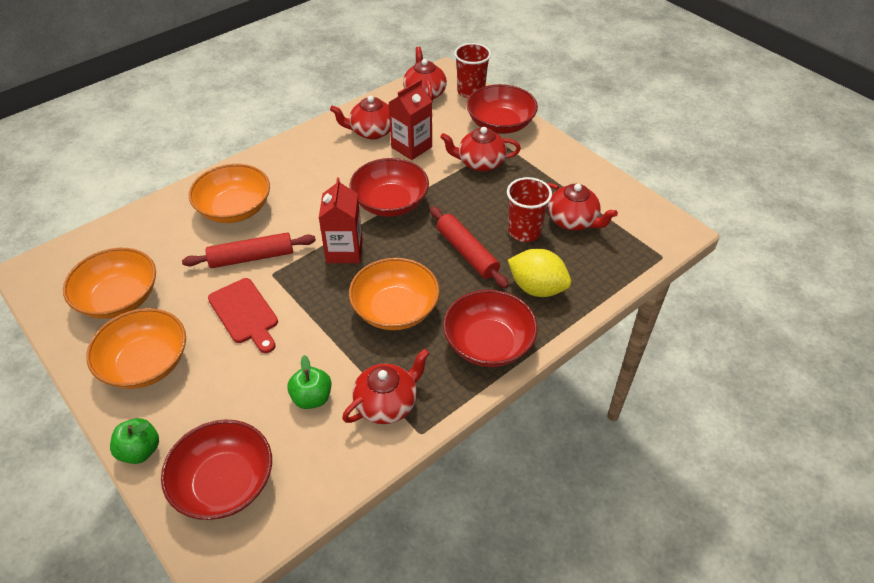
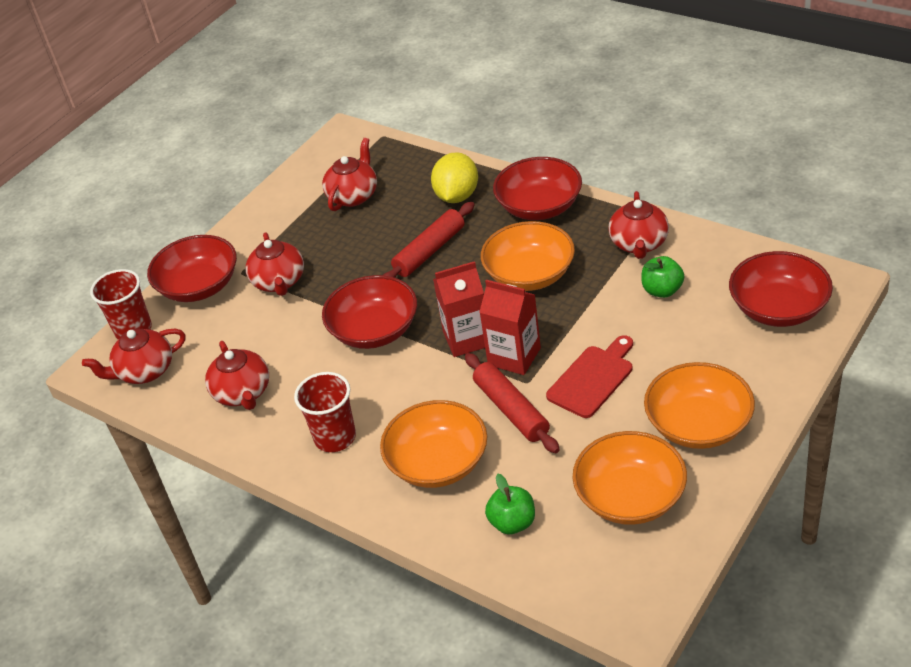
camera: 100 degrees left, 5 degrees down
(140, 451) = (789, 377): green apple -> green apple (512, 522)
(387, 403) = (639, 244): red teapot -> red teapot turned 120 degrees counterclockwise
(411, 147) = (265, 346): red carton -> red carton (514, 356)
(524, 231) = (382, 222): red cup -> red cup (335, 437)

